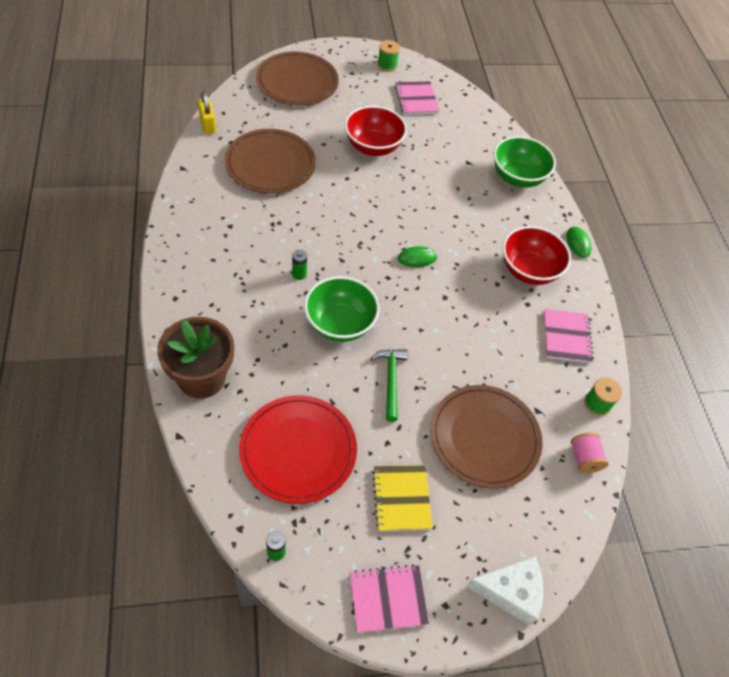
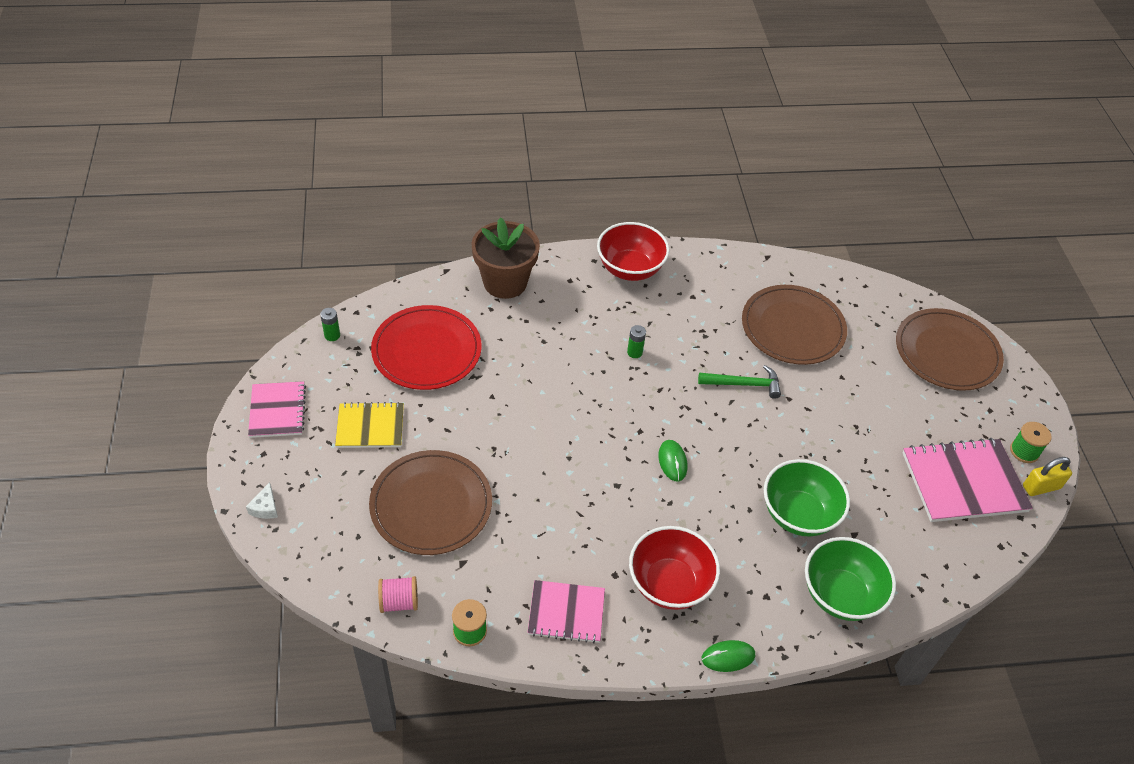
camera: 95 degrees right, 5 degrees down
(208, 125) = (840, 273): yellow padlock -> yellow padlock (1041, 487)
(340, 324) = (571, 385): green bowl -> green bowl (798, 514)
(373, 147) = (851, 427): red bowl -> red bowl (630, 269)
(391, 380) = (502, 426): green hammer -> green hammer (744, 384)
(416, 99) = (963, 482): pink notebook -> pink notebook, size x1.61
(510, 591) = (265, 507): white cheese -> white cheese, size x0.51

